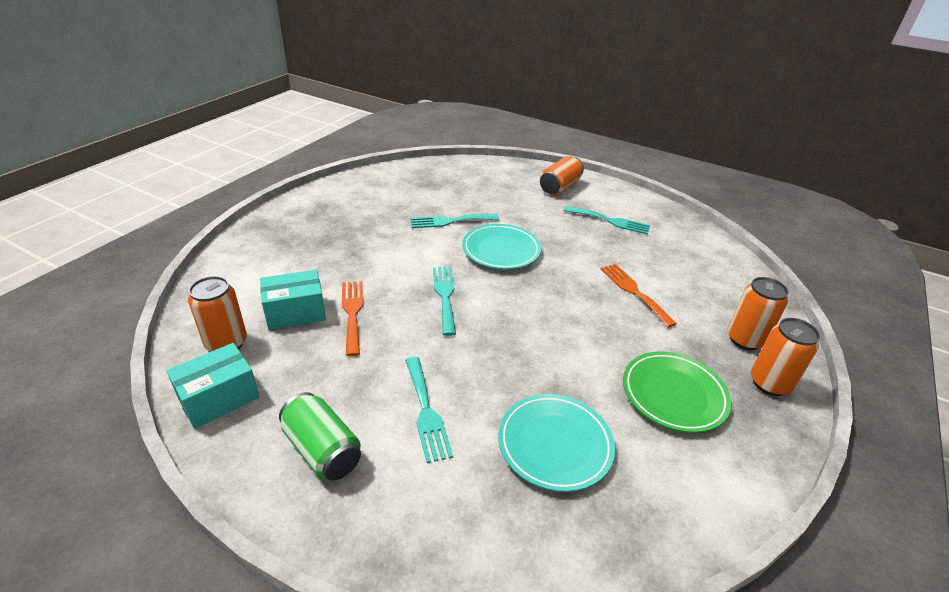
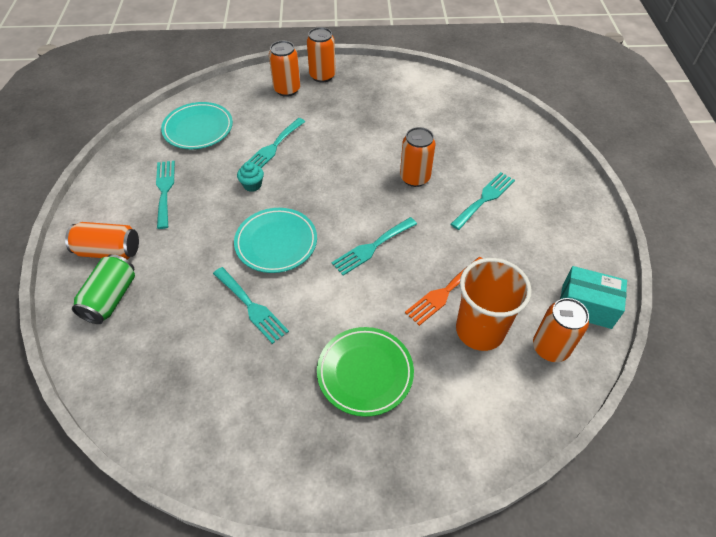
camera: 120 degrees left, 15 degrees up
(296, 312) = (480, 330): turquoise box -> orange cup
(322, 450) = (555, 227): green can -> green can (111, 298)
(510, 370) = (415, 178): none -> orange can
(554, 445) = (451, 139): turquoise plate -> turquoise plate (198, 129)
(584, 262) = (252, 185): none -> turquoise cupcake
(634, 291) = (273, 147): orange fork -> turquoise fork
(673, 395) = (367, 107): green plate -> green plate (365, 373)

